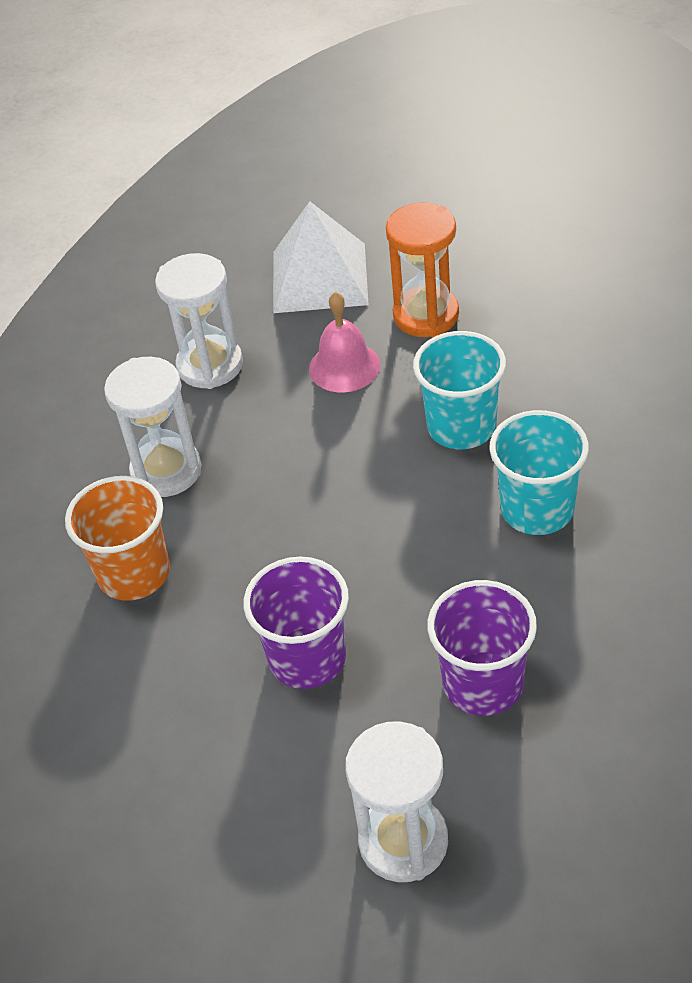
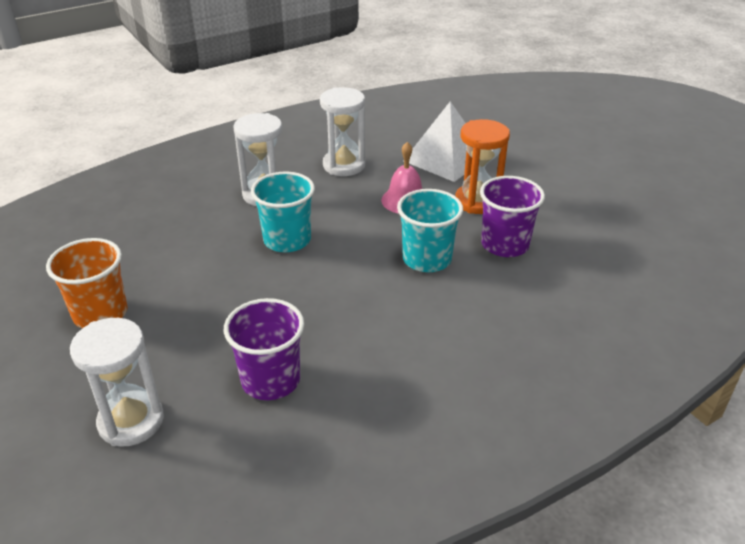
camera: 35 degrees right, 10 degrees down
(134, 573) = (193, 225): orange cup -> orange cup (100, 314)
(307, 658) = (210, 308): purple cup -> purple cup (505, 245)
(537, 509) = (413, 321): turquoise cup -> turquoise cup (287, 240)

